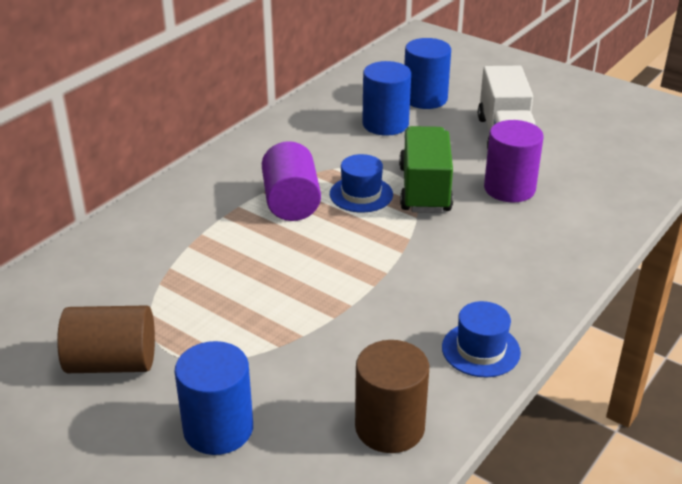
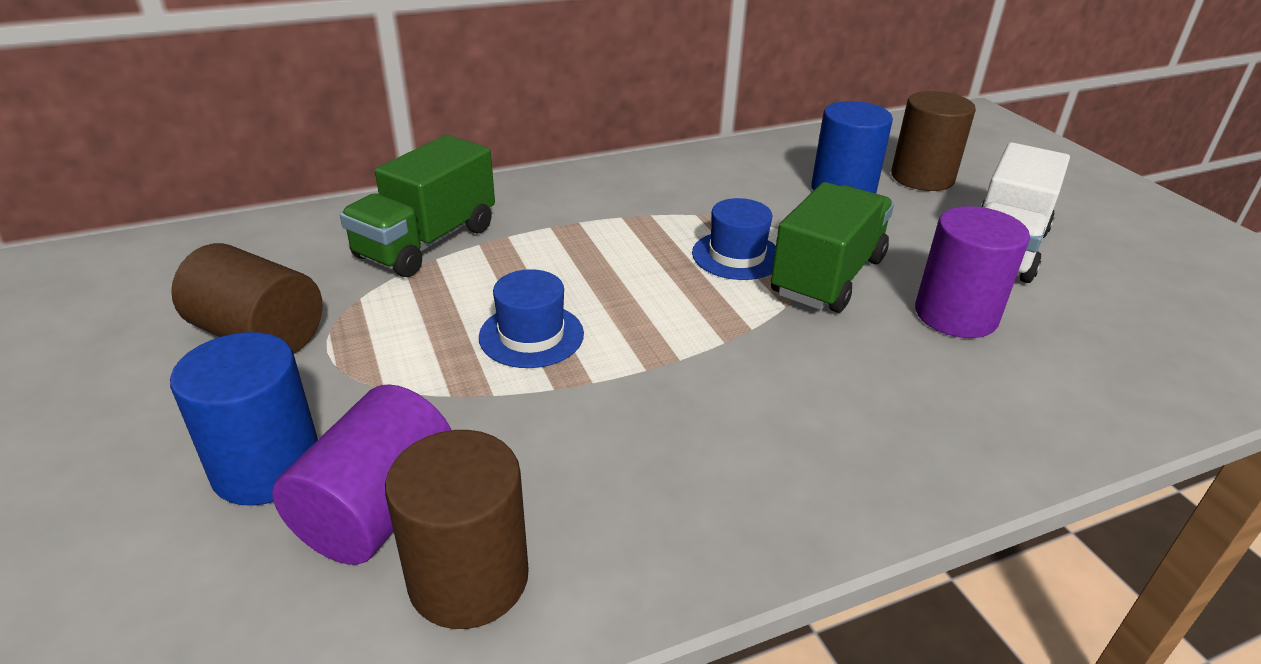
camera: 30 degrees right, 0 degrees up
(150, 258) = (426, 242): none -> green truck
(291, 202) = (642, 237): purple cylinder -> purple cylinder (377, 509)
(425, 99) = (922, 177): blue cylinder -> brown cylinder
(480, 350) = (713, 524): blue hat -> blue hat (531, 335)

